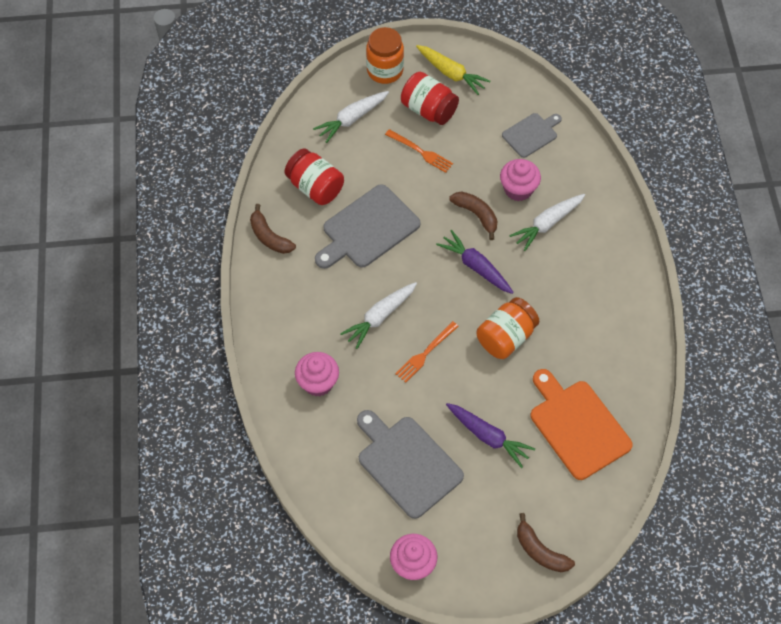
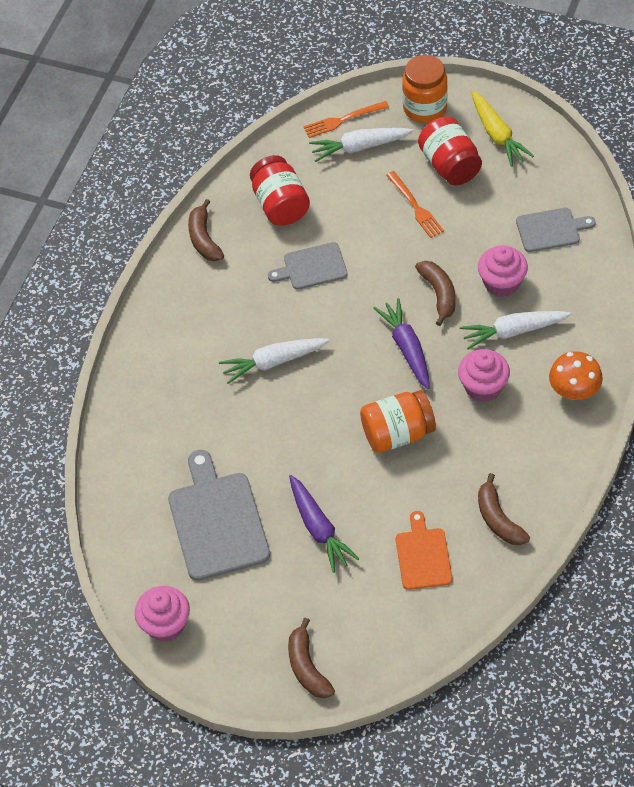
camera: 30 degrees right, 5 degrees down
(318, 382) = (171, 404): pink cupcake -> pink cupcake (483, 387)
(368, 229) = (312, 267): grey cutting board -> grey cutting board, size x0.59
(425, 354) = (300, 418): orange fork -> orange fork (342, 120)
(577, 426) = (423, 556): orange cutting board -> orange cutting board, size x0.59
(616, 253) = (574, 390): none -> orange mushroom
(616, 374) = (498, 519): none -> brown banana

